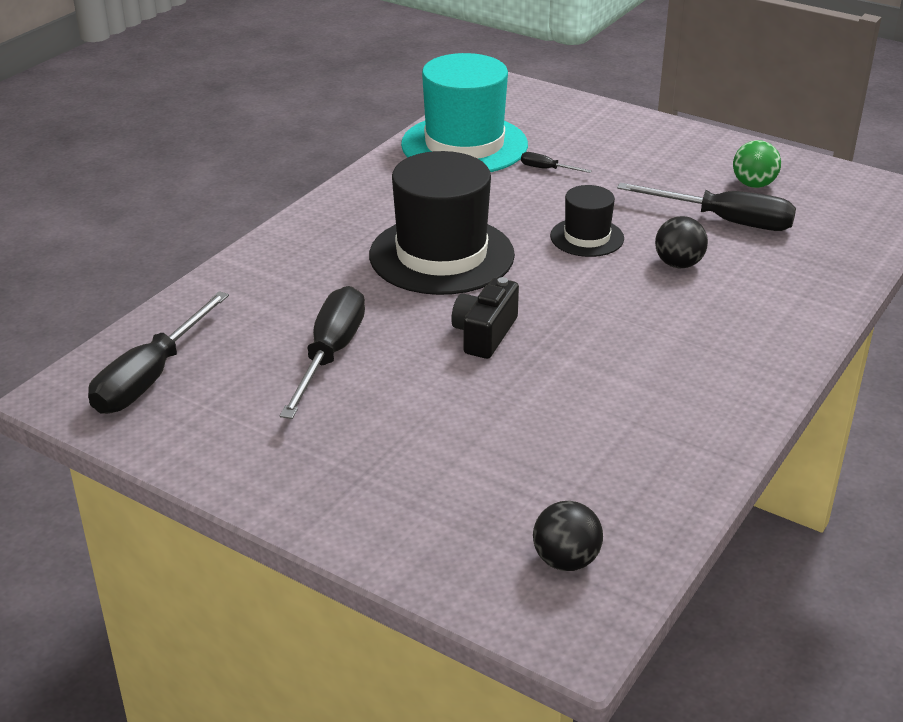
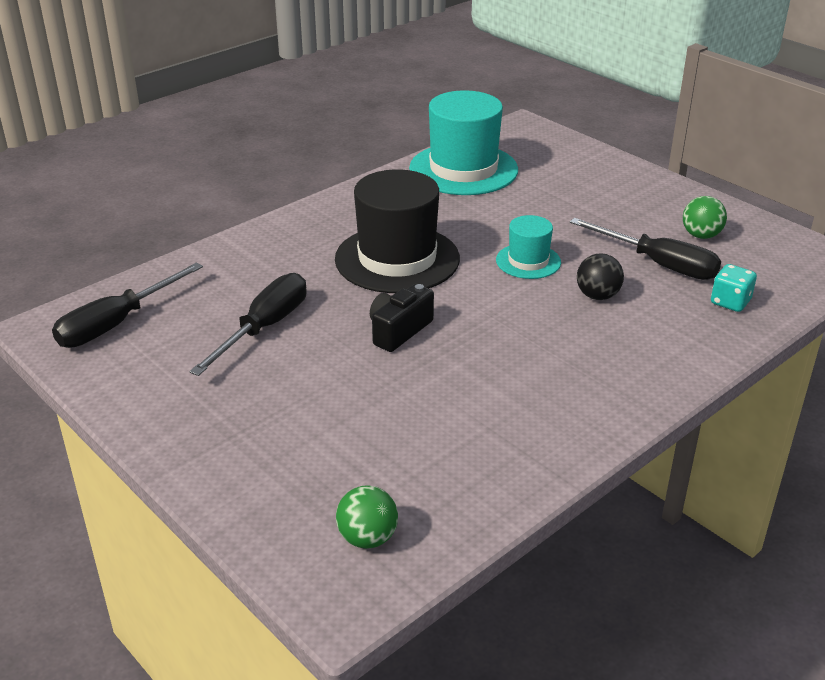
camera: 15 degrees right, 0 degrees up
(546, 169) = (523, 198): black screwdriver -> none
(566, 560) = (367, 538): black ball -> green ball
(587, 237) = (528, 261): black hat -> turquoise hat
(816, 251) = (730, 302): none -> turquoise dice

